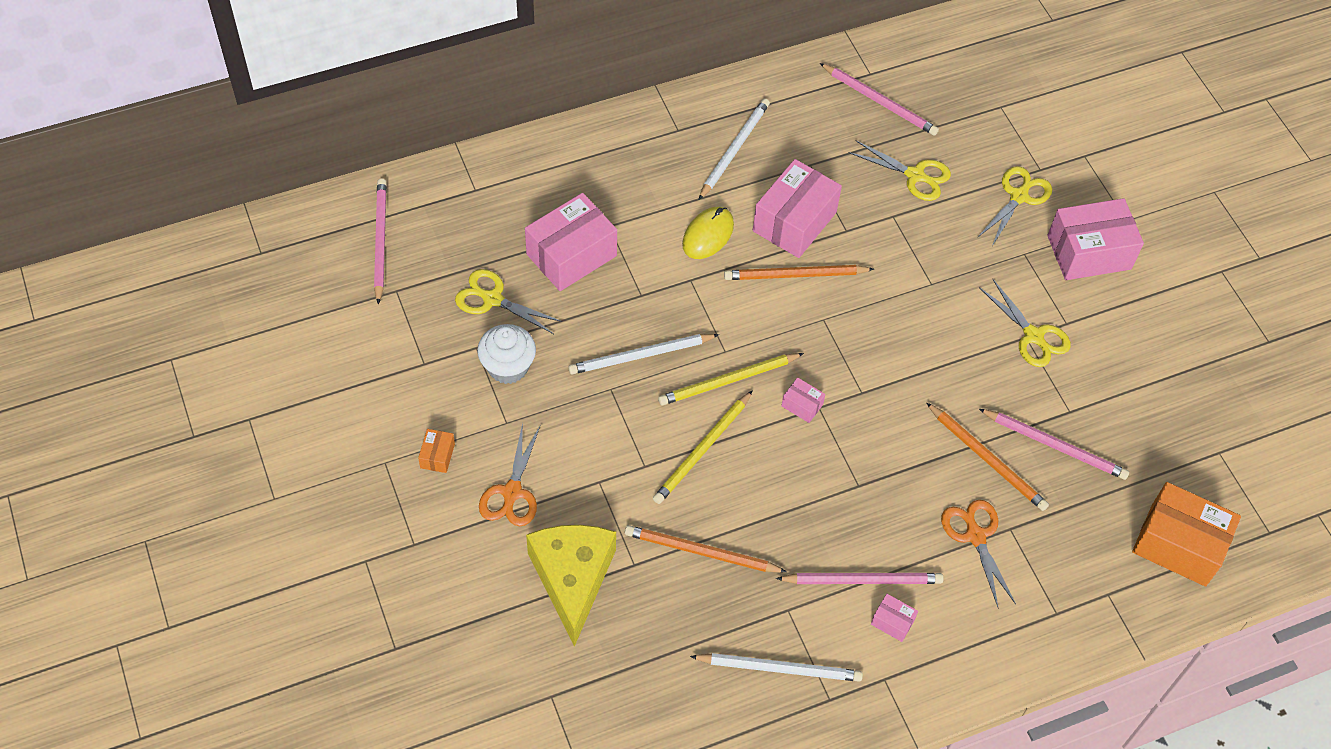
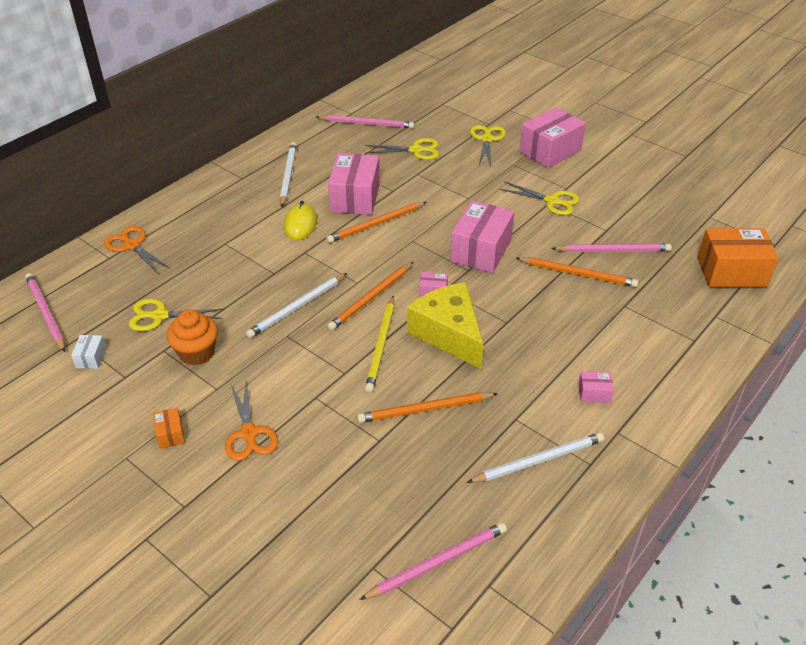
camera: 25 degrees left, 15 degrees down
(401, 323) = (91, 358): none -> white box
(508, 367) = (197, 353): white cupcake -> orange cupcake
(571, 255) = (207, 269): pink box -> pink box (481, 250)
(572, 579) = (336, 472): yellow cheese -> yellow cheese (449, 333)
(728, 381) = (371, 298): yellow pencil -> orange pencil
(863, 580) = (553, 377): pink pencil -> pink pencil (438, 562)
(975, 535) = (606, 318): orange scissors -> orange scissors (132, 245)

